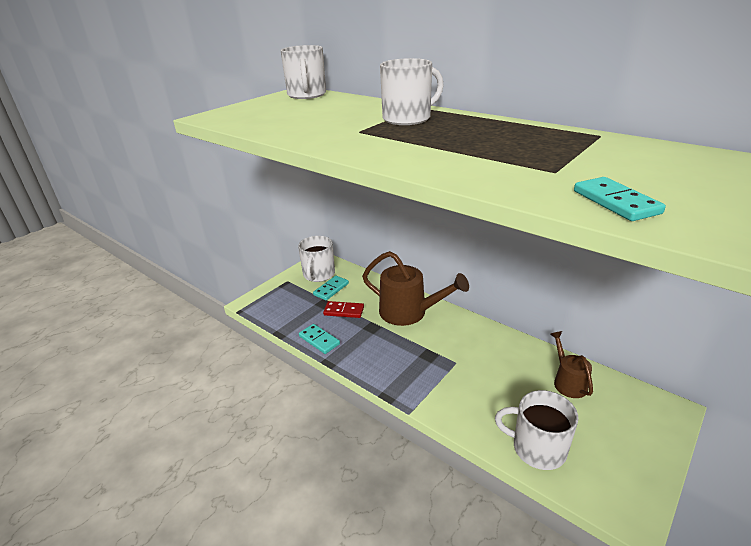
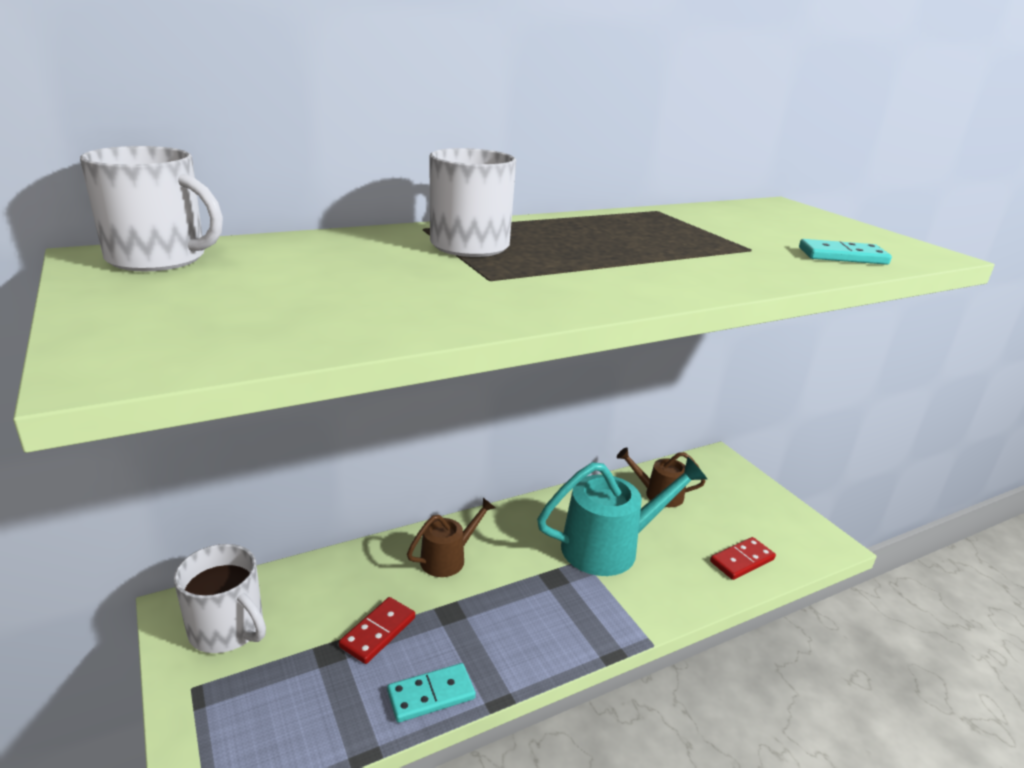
camera: 70 degrees left, 5 degrees down
(331, 289) = (296, 627): turquoise domino -> none
(409, 313) = (448, 558): brown watering can -> brown watering can, size x0.56
(480, 371) = (610, 546): none -> turquoise watering can
(537, 448) = (742, 561): white mug -> red domino

